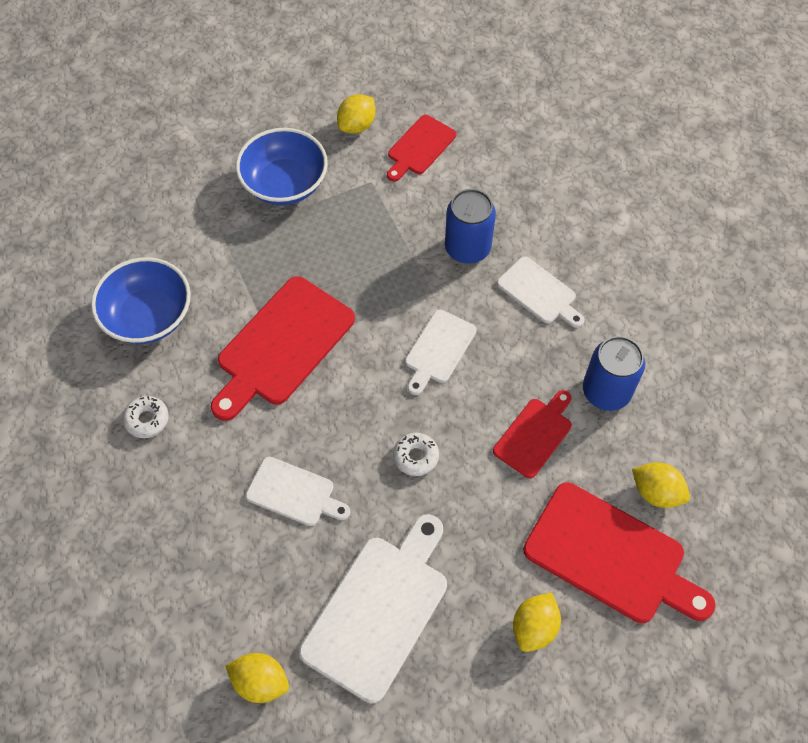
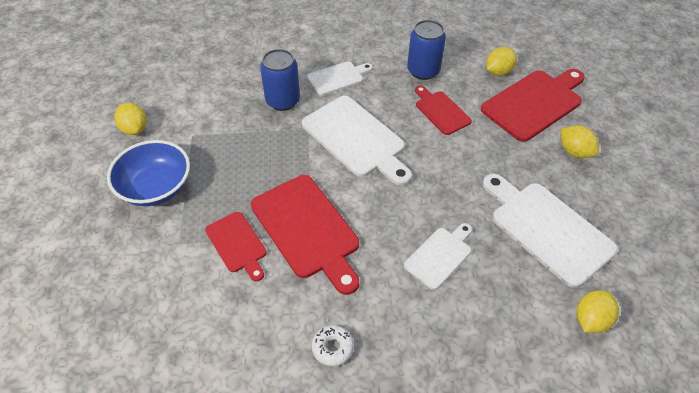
camera: 70 degrees left, 10 degrees down
(148, 316) = (227, 321): blue bowl -> none
(416, 457) = (435, 175): white donut -> none
(419, 147) = (181, 100): red cutting board -> red cutting board (237, 244)
(438, 349) = (356, 139): white cutting board -> white cutting board, size x1.77

